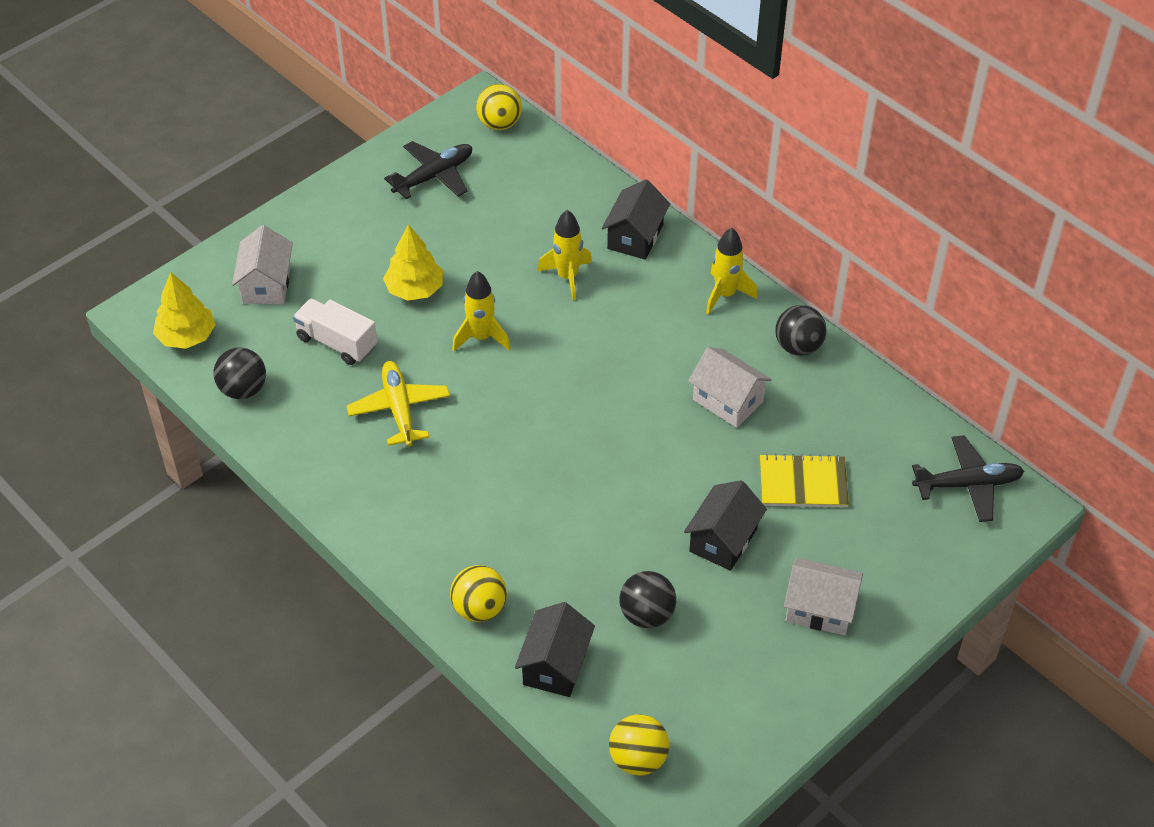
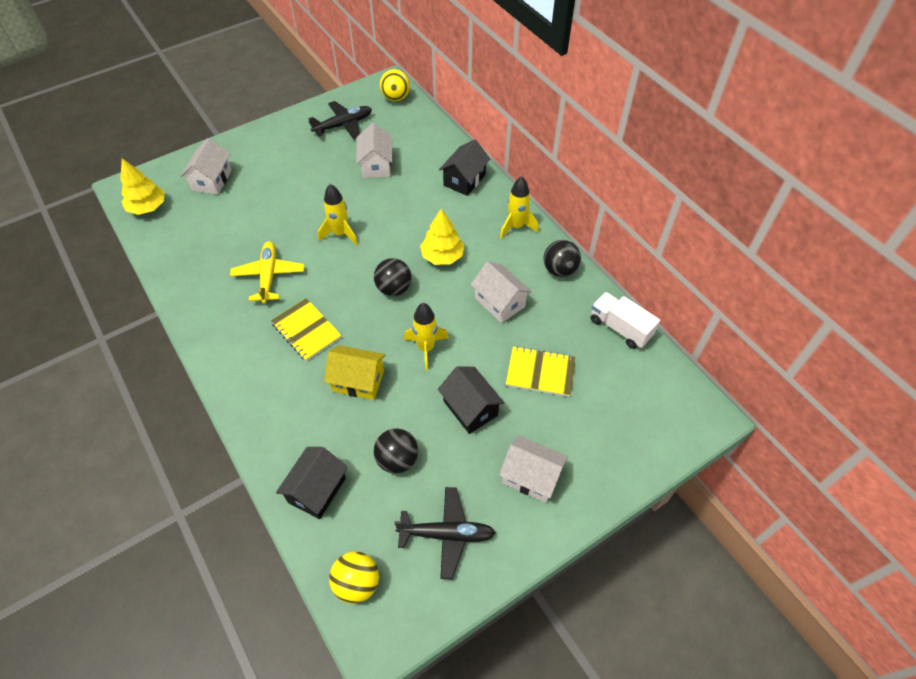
camera: 10 degrees right, 5 degrees up
(243, 389) = (170, 248): black ball -> black ball (394, 288)
(337, 342) = (243, 224): white truck -> white truck (620, 328)
(414, 289) = (306, 196): yellow tree -> yellow tree (442, 256)
(476, 474) = (306, 330): none -> yellow notebook
(479, 609) = (275, 434): yellow ball -> none
(501, 231) = (376, 165): none -> white house
(567, 277) = (411, 201): yellow rocket -> yellow rocket (426, 348)
(567, 528) = (358, 381): none -> yellow house
(723, 540) = (470, 408): black house -> black house turned 75 degrees counterclockwise
(968, 484) = (666, 392): black plane -> black plane (447, 534)

